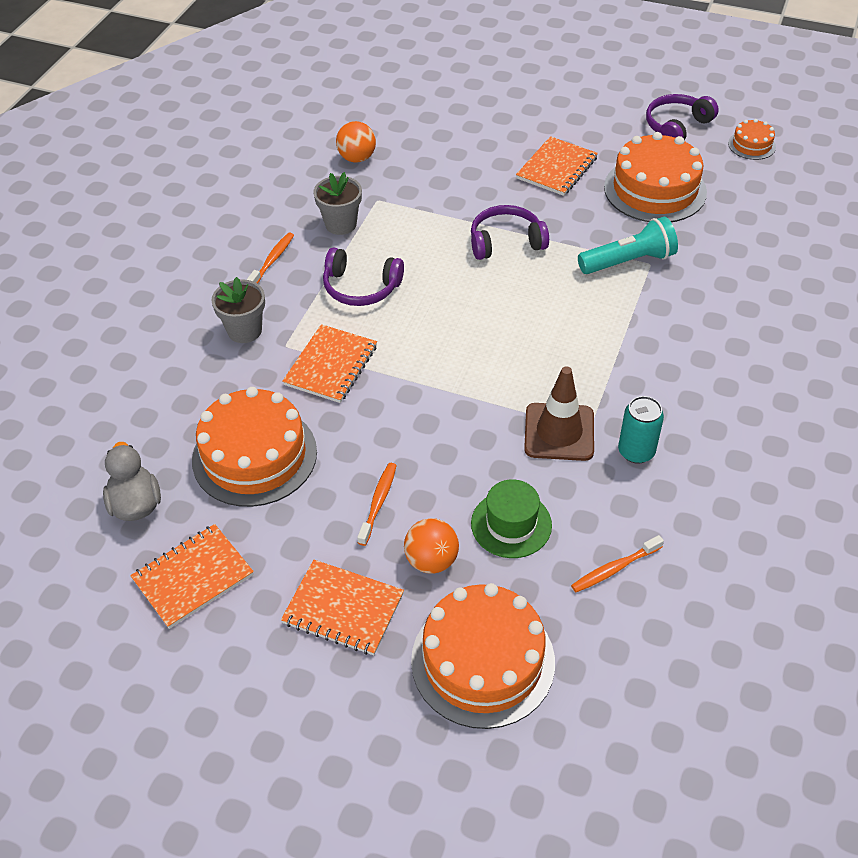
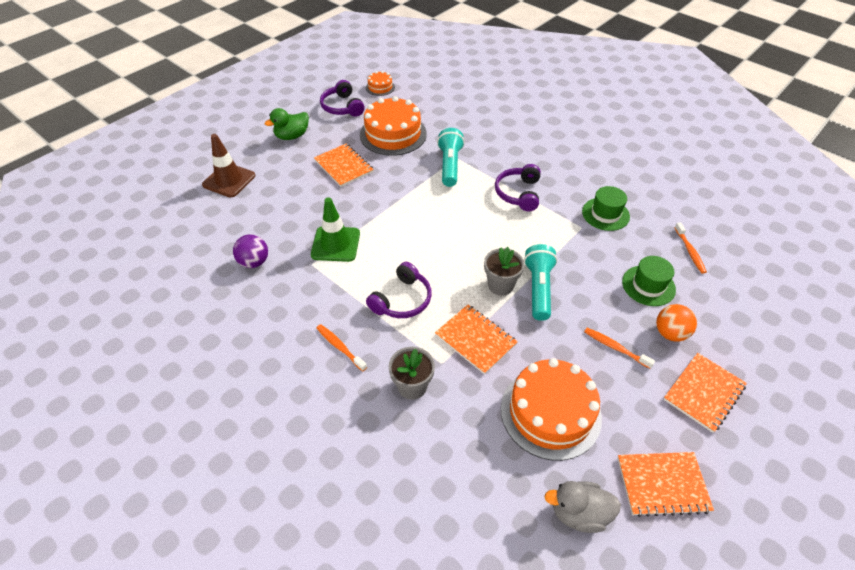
camera: 70 degrees left, 0 degrees up
(193, 577) = (662, 484): orange notebook -> orange notebook turned 75 degrees counterclockwise
(341, 224) = (325, 293): grey flower pot -> grey flower pot (500, 285)
(357, 158) = (254, 262): orange ball -> purple ball
(418, 207) = (335, 244): none -> green traffic cone
(442, 405) = (538, 289): none -> turquoise flashlight
(483, 661) = (750, 331): orange cake -> none
(506, 242) = (400, 211): purple headphones -> purple headphones (518, 193)
(559, 432) = (580, 241): brown traffic cone -> brown traffic cone (229, 180)
(583, 107) = (292, 136): none -> green duck
(636, 451) = (605, 214): turquoise can -> green hat

